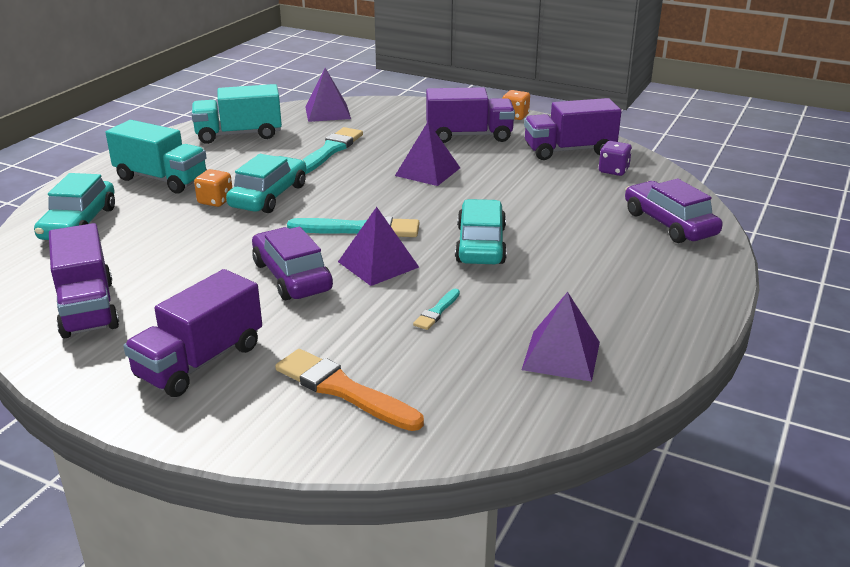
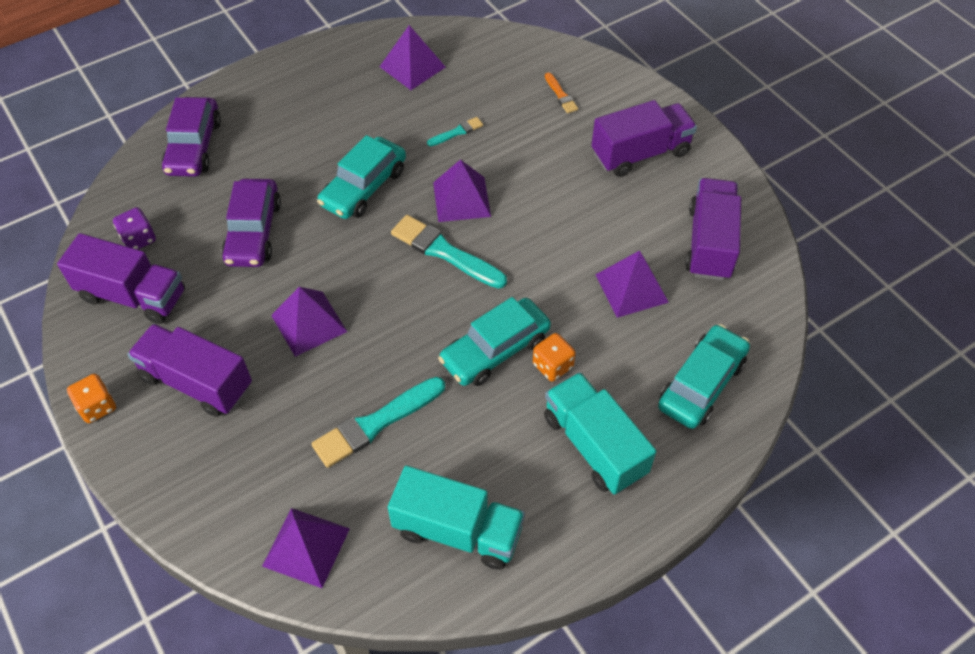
camera: 150 degrees left, 25 degrees up
(164, 256) = (631, 288): none -> purple pyramid
(292, 276) = (537, 213): purple car -> purple car (253, 232)
(343, 390) = (561, 95): orange brush -> orange brush, size x0.51

